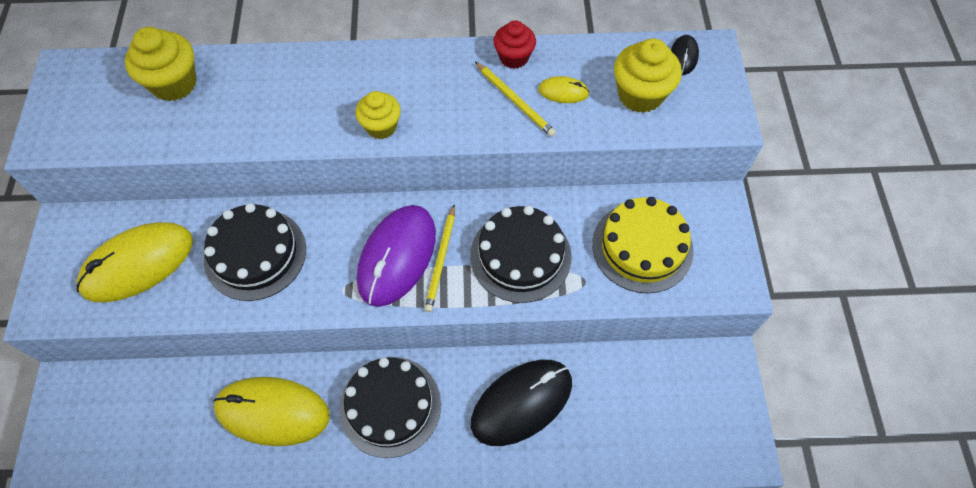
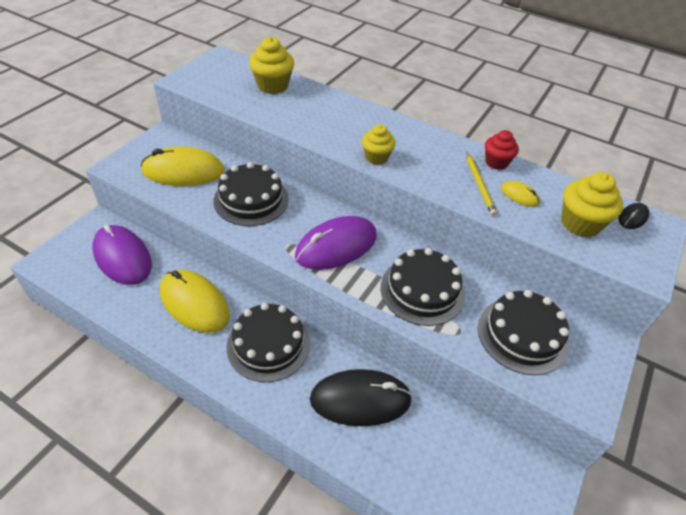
camera: 30 degrees right, 15 degrees down
(138, 411) = (122, 257): none -> purple mouse
(441, 260) = (364, 263): yellow pencil -> none
(642, 247) = (522, 335): yellow cake -> black cake

